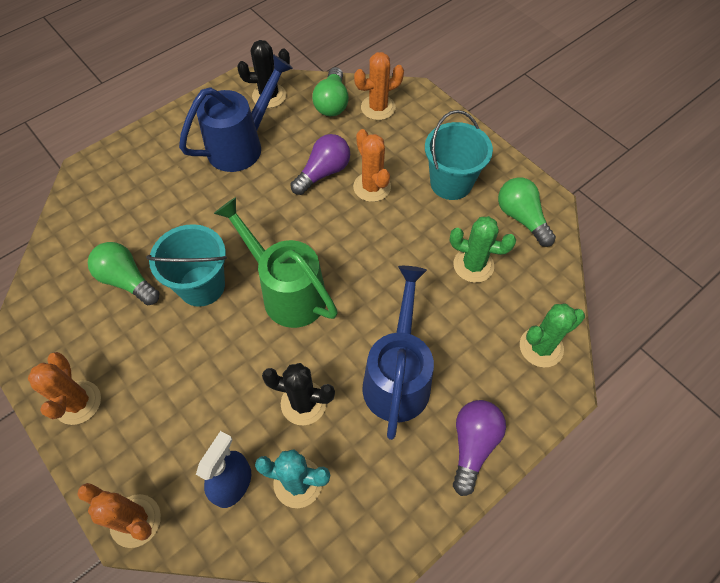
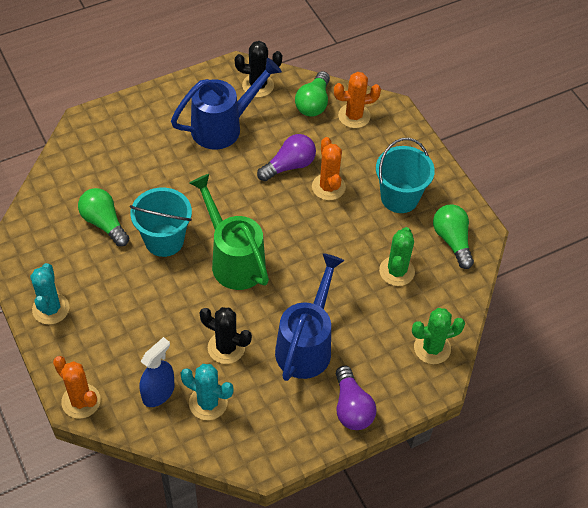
camera: 10 degrees right, 5 degrees down
(78, 402) = (51, 309): orange cactus -> turquoise cactus
(472, 445) = (351, 407): purple light bulb -> purple light bulb turned 135 degrees clockwise
(473, 265) = (396, 271): green cactus -> green cactus turned 75 degrees clockwise

